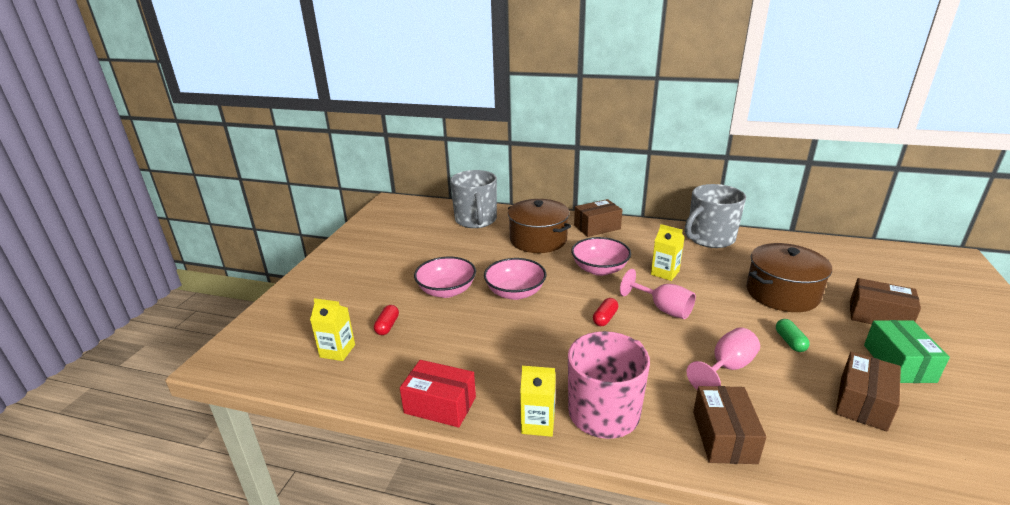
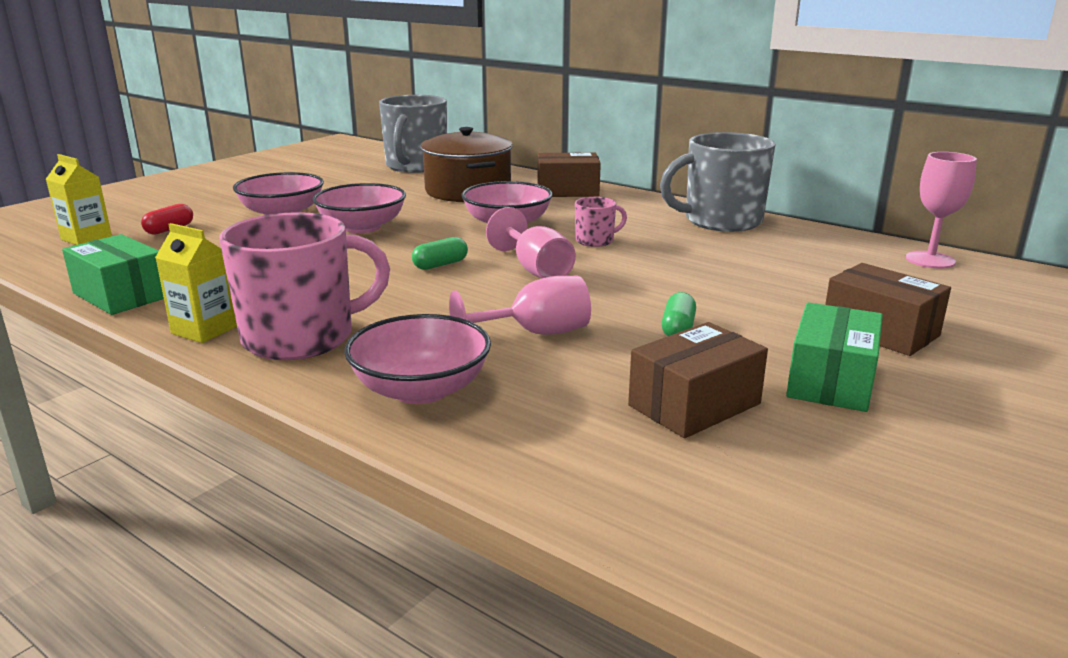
camera: 20 degrees right, 5 degrees down
(440, 405) = (121, 295): red box -> green box
(605, 318) = (440, 265): red capsule -> green capsule
(665, 273) = (595, 241): yellow carton -> pink mug
(724, 437) = (421, 390): brown box -> pink bowl
(782, 293) = (748, 284): brown pot -> none
(840, 250) = (930, 260): none -> pink goblet

